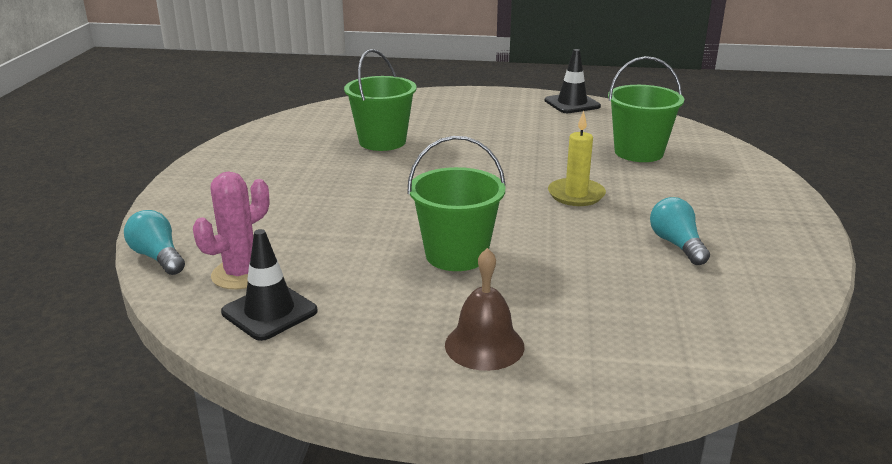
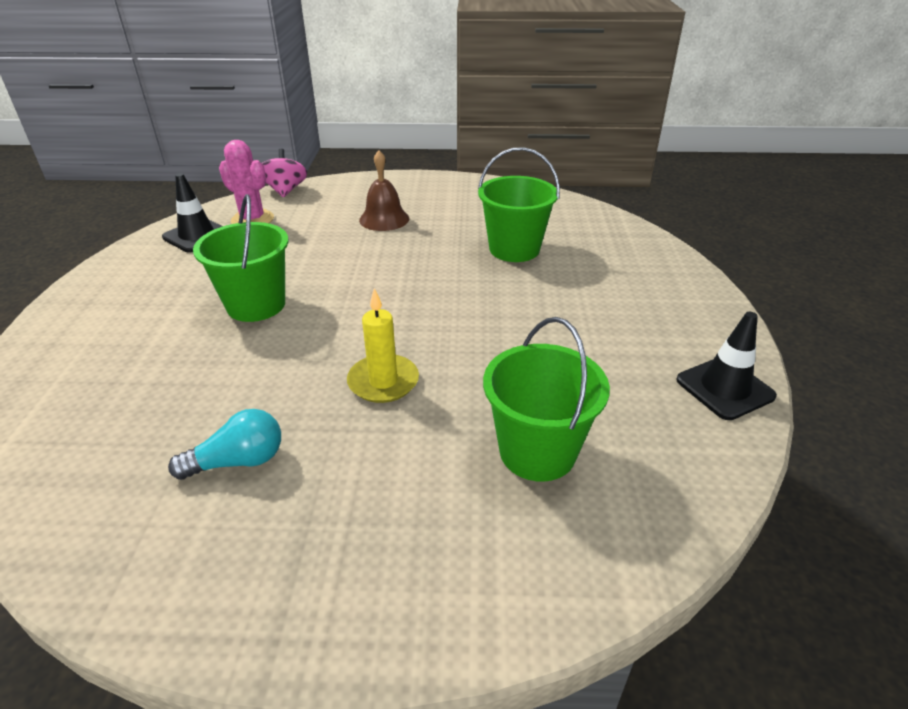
camera: 85 degrees right, 10 degrees up
(158, 257) = (285, 190): turquoise light bulb -> pink spinning top
(484, 345) = (106, 324): brown bell -> brown bell (384, 219)

